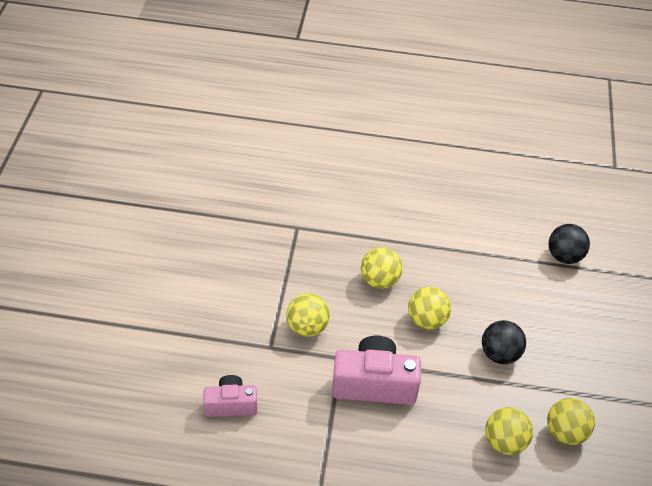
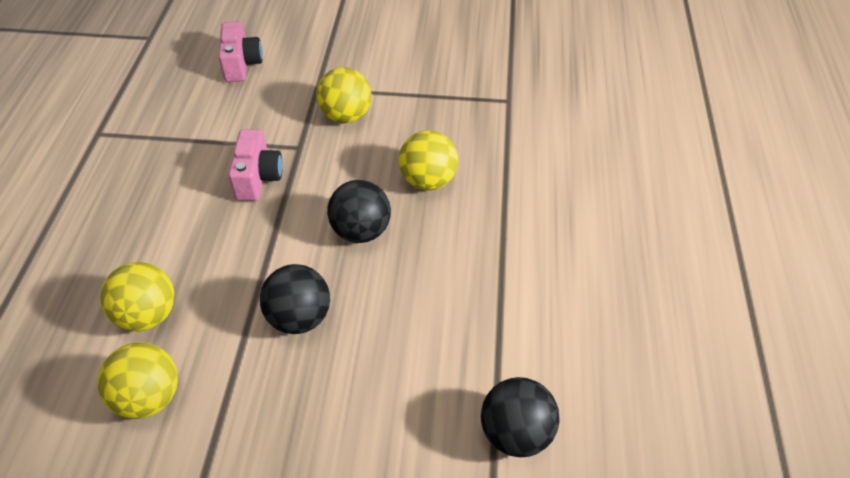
camera: 90 degrees right, 0 degrees up
(374, 384) = (258, 178): pink camera -> pink camera, size x0.61
(426, 320) = (361, 231): yellow ball -> black ball

